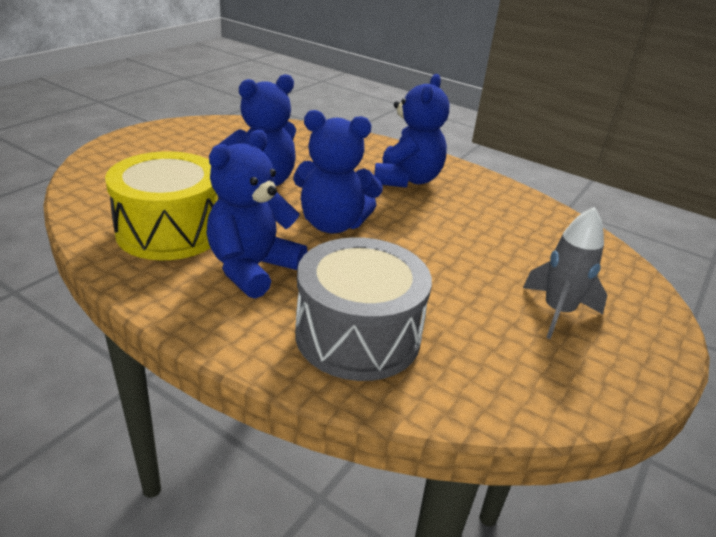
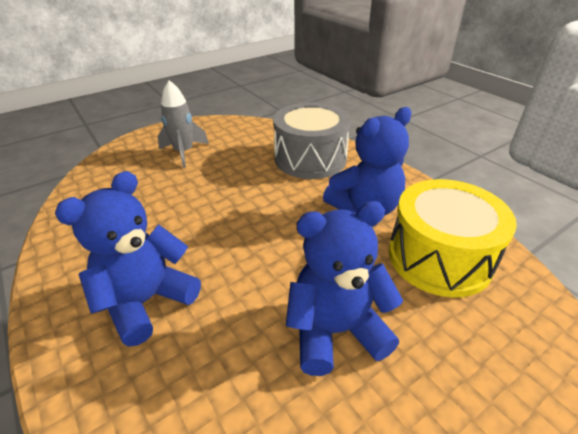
camera: 155 degrees left, 5 degrees up
(333, 224) = (281, 241): blue teddy bear -> none

